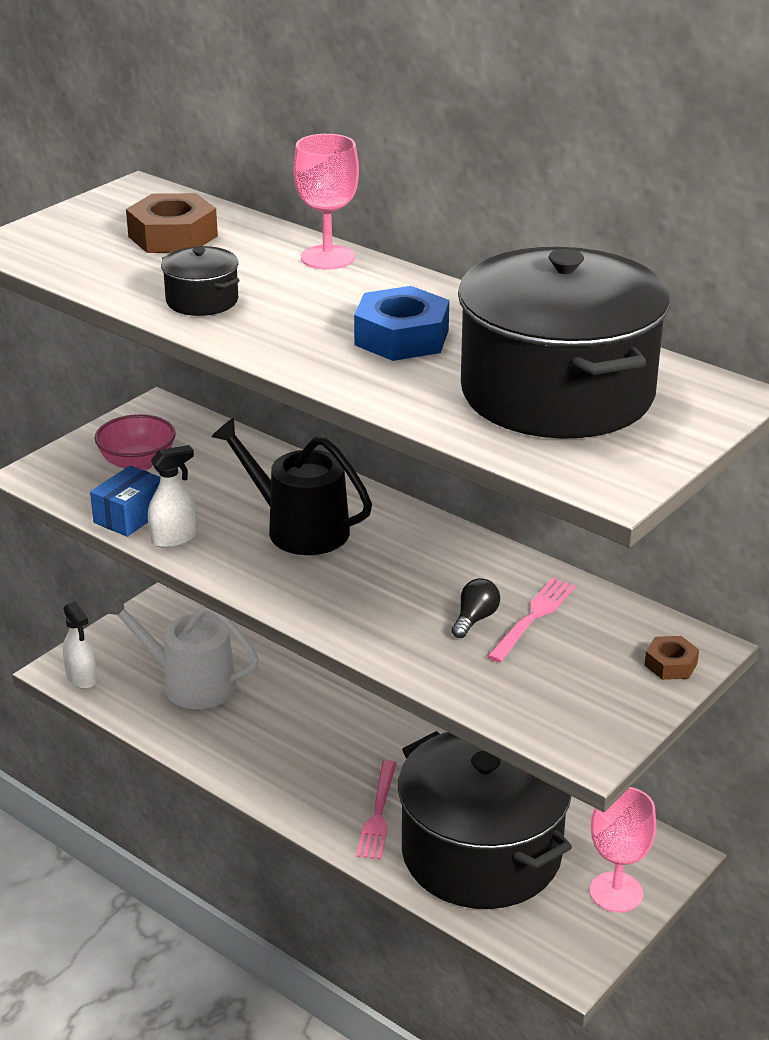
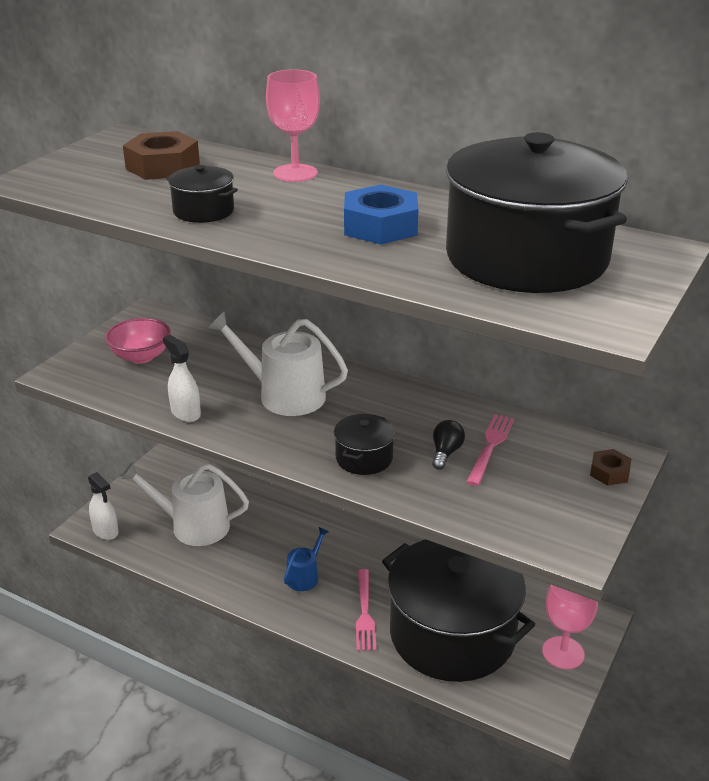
camera: 10 degrees left, 0 degrees up
(130, 516) = (145, 399): blue box -> none
(174, 538) = (185, 413): white spray bottle -> white spray bottle turned 90 degrees counterclockwise
(299, 528) = (284, 395): black watering can -> white watering can
(314, 761) = (304, 576): none -> blue watering can
(373, 615) = (364, 458): none -> black pot

